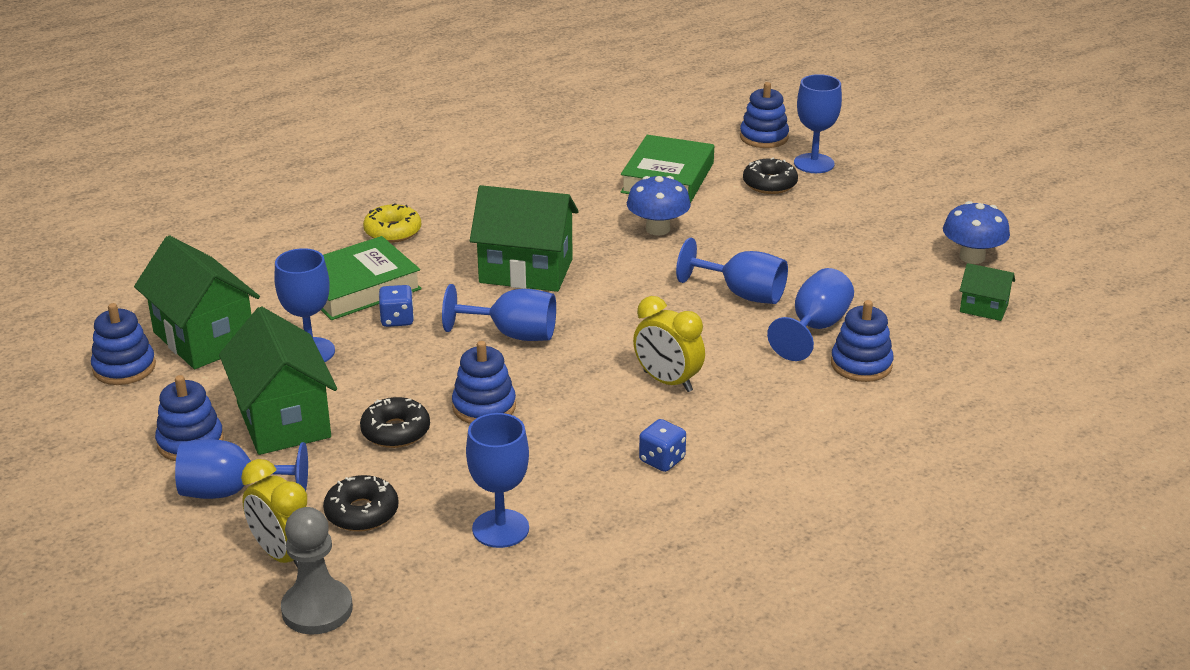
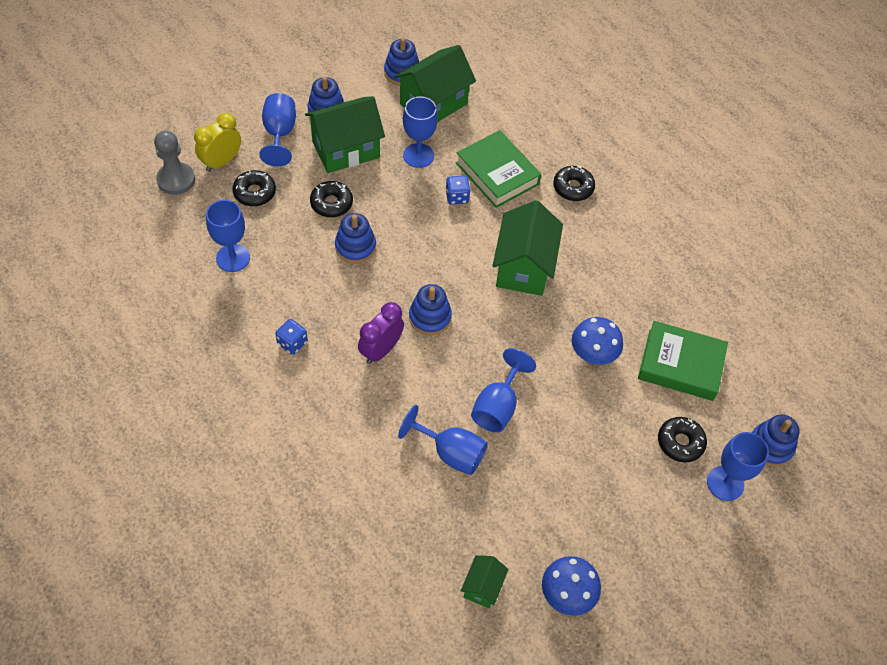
camera: 85 degrees right, 25 degrees up
(393, 231) = (573, 187): yellow donut -> black donut
(513, 334) = (439, 261): blue goblet -> none
(667, 382) = (381, 350): yellow clock -> purple clock
(861, 365) = (400, 479): blue stacking toy -> blue stacking toy (430, 317)

